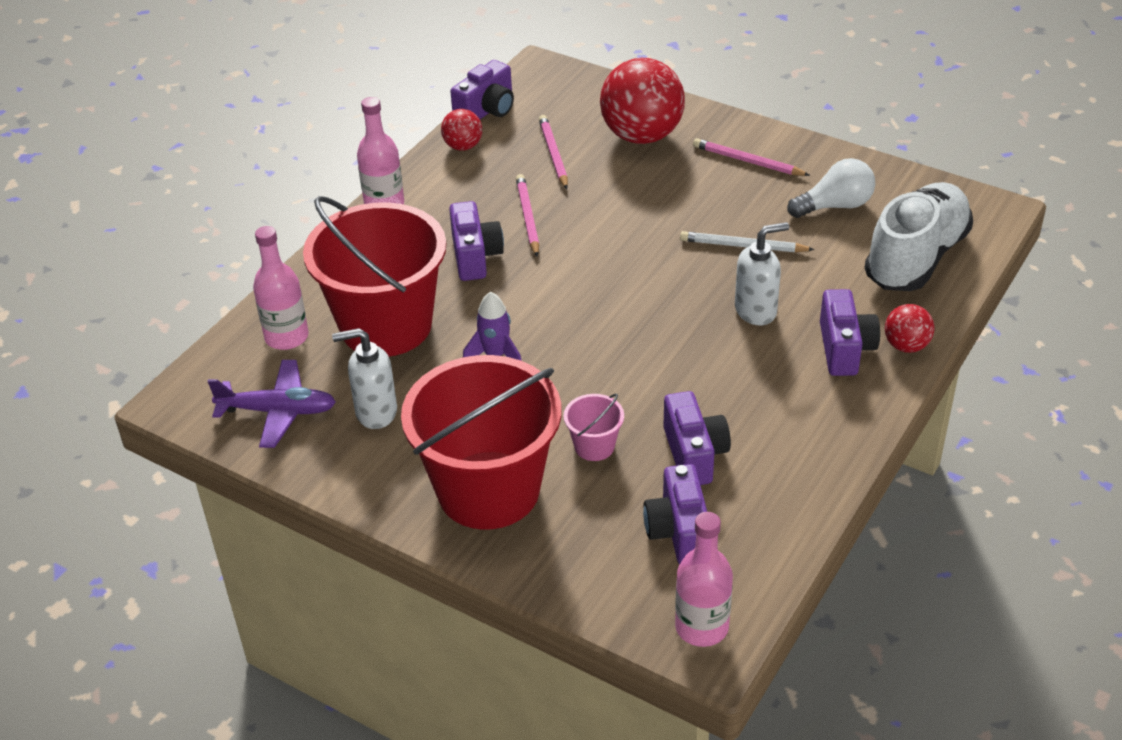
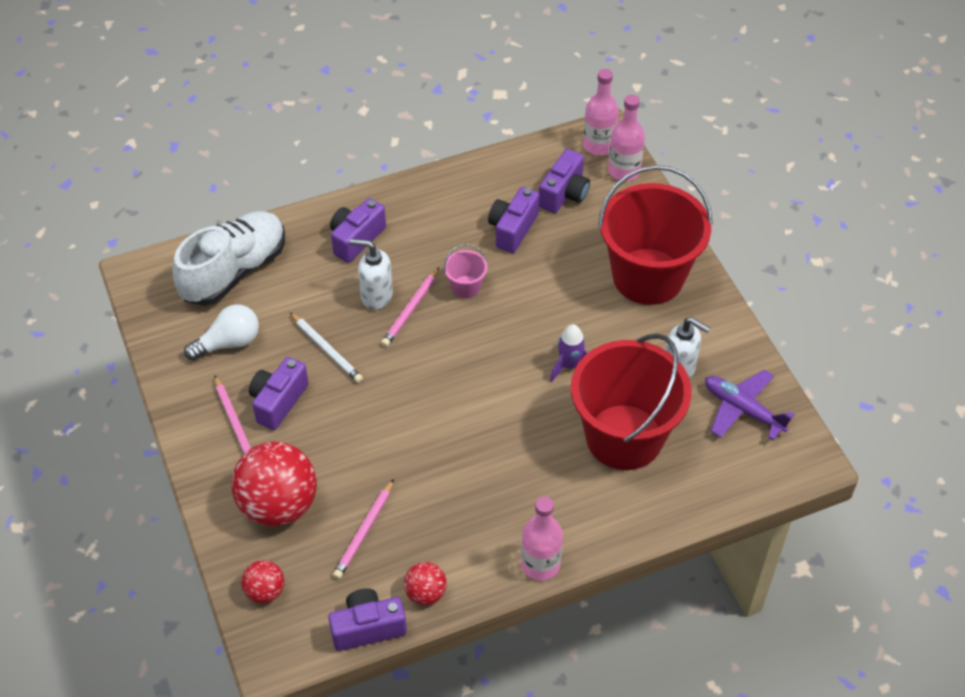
camera: 145 degrees left, 10 degrees up
(286, 337) = (700, 471): pink bottle -> pink bottle (624, 171)
(475, 256) = (514, 461): purple camera -> purple camera (278, 401)
(527, 217) = (444, 475): pink pencil -> pink pencil (410, 309)
(594, 446) = (564, 267): pink bucket -> pink bucket (466, 287)
(835, 206) = (229, 343): white light bulb -> white light bulb turned 135 degrees clockwise
(906, 346) = (320, 219): red ball -> red ball (265, 591)
(916, 258) = (234, 271): white shoe -> white shoe turned 150 degrees clockwise

